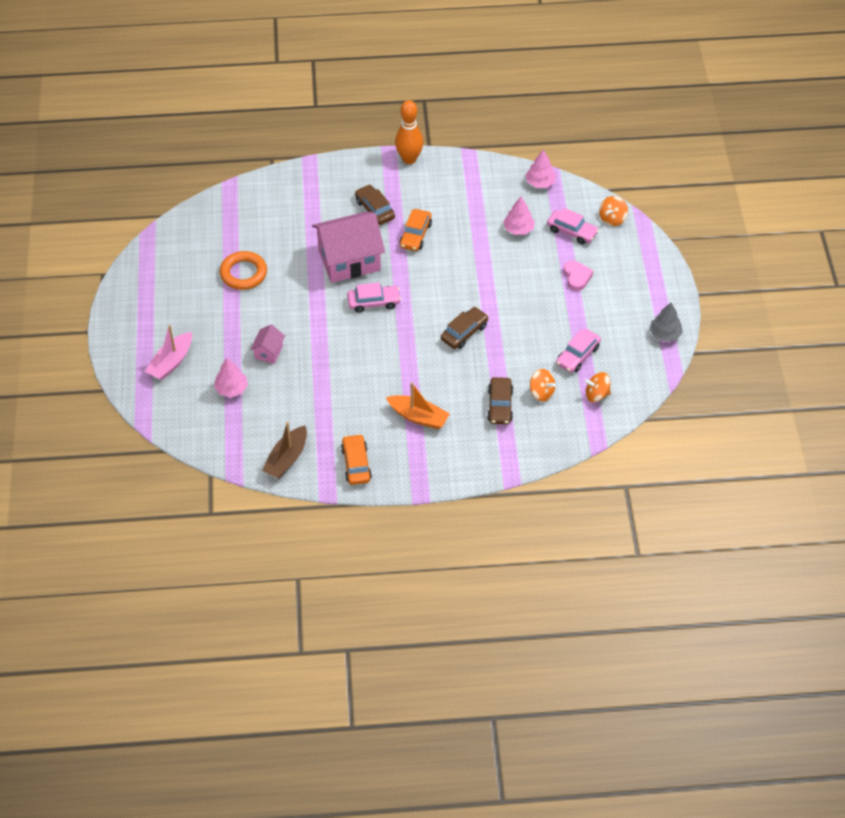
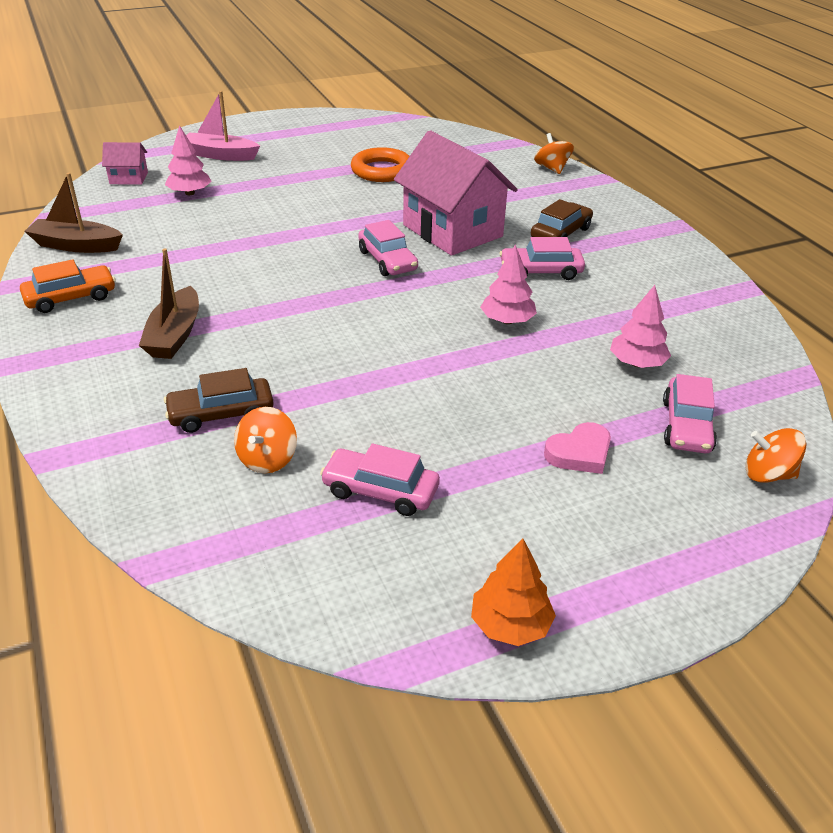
camera: 70 degrees right, 15 degrees down
(268, 352) = (260, 205): pink house -> pink house (128, 178)
(409, 159) = (680, 242): orange bowling pin -> none
(415, 235) = (540, 271): orange car -> pink car
(418, 417) = (175, 335): orange boat -> brown boat
(464, 332) = (370, 348): brown car -> none
(540, 182) = (764, 368): pink tree -> pink tree (507, 321)
(596, 394) = (287, 539): orange spinning top -> orange spinning top (552, 168)
(665, 334) = (510, 625): grey tree -> orange tree

